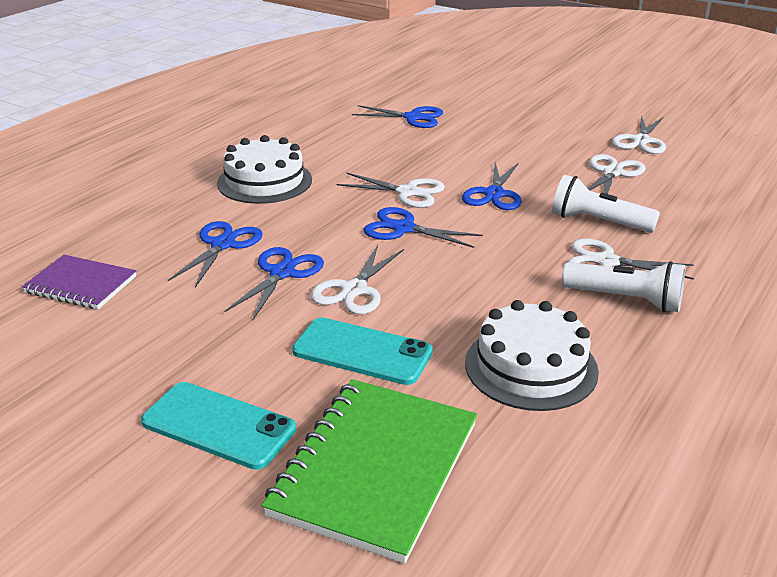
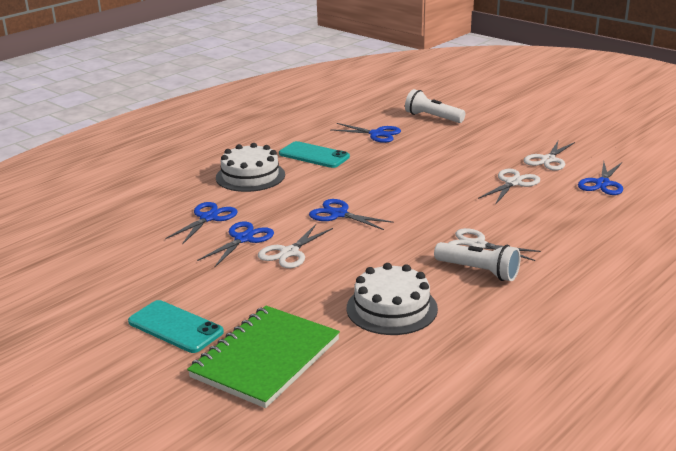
camera: 10 degrees right, 5 degrees down
(81, 285) = (108, 238): purple notebook -> none
(362, 352) = (281, 291): turquoise phone -> turquoise phone (314, 155)
(408, 192) = (351, 189): white scissors -> none
(494, 194) = (415, 194): blue scissors -> blue scissors (602, 183)
(597, 222) = (484, 218): white flashlight -> white flashlight (432, 117)

